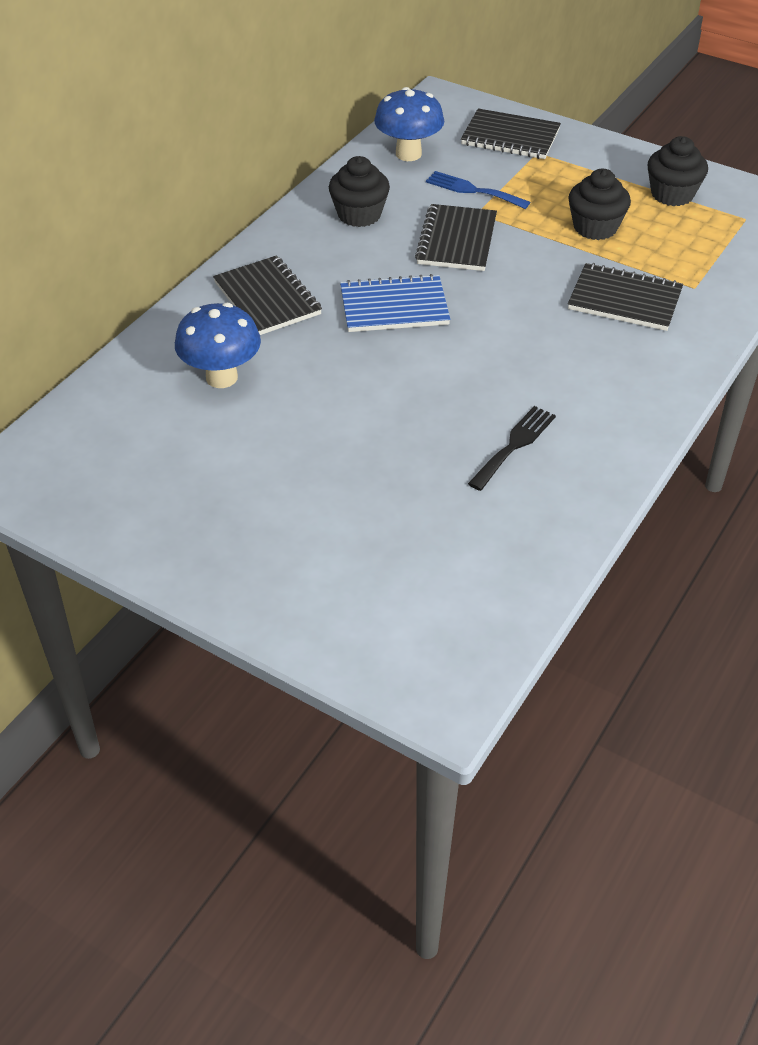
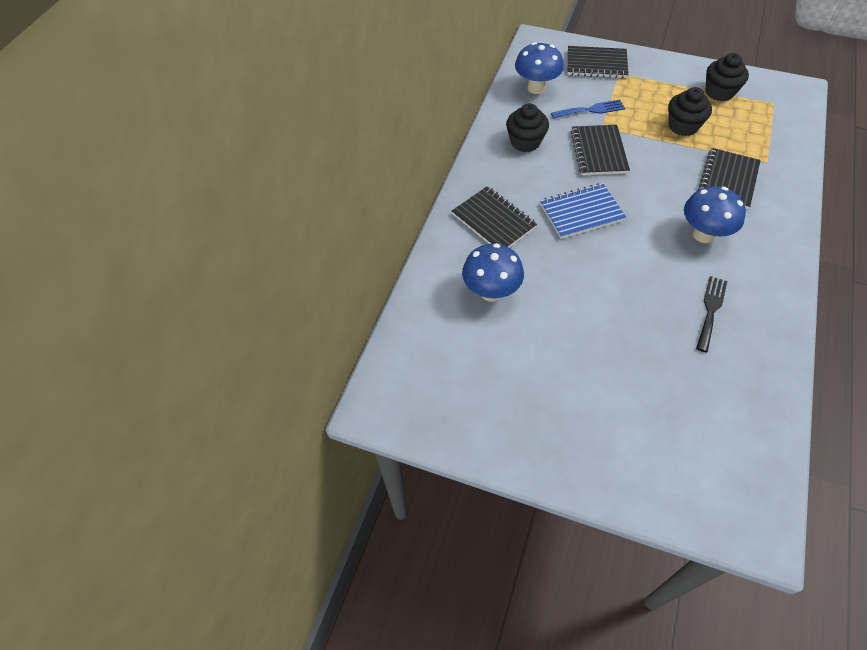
camera: 10 degrees left, 10 degrees up
(473, 190) = (591, 110): blue fork -> blue fork turned 150 degrees clockwise
(552, 358) = (703, 234): none -> blue mushroom
(624, 300) = (728, 180): black notebook -> black notebook turned 75 degrees counterclockwise

